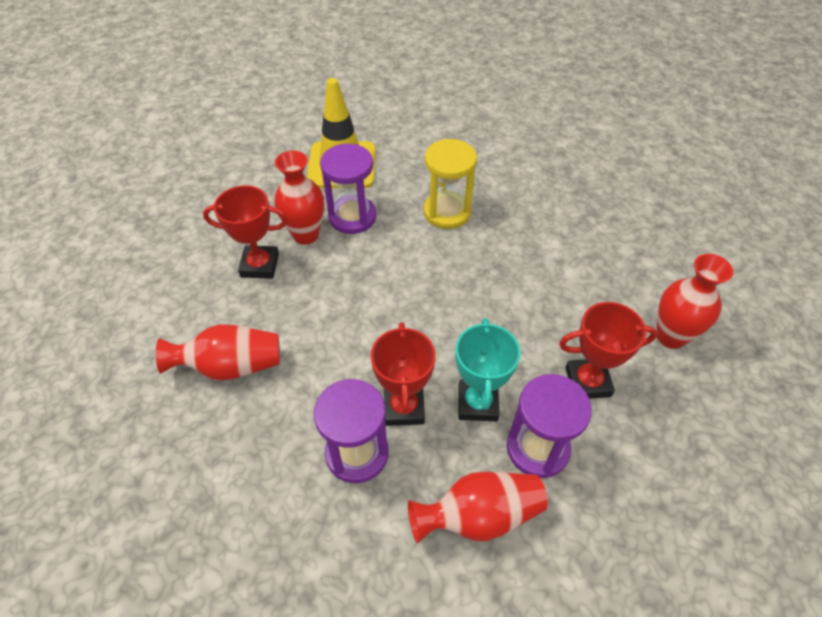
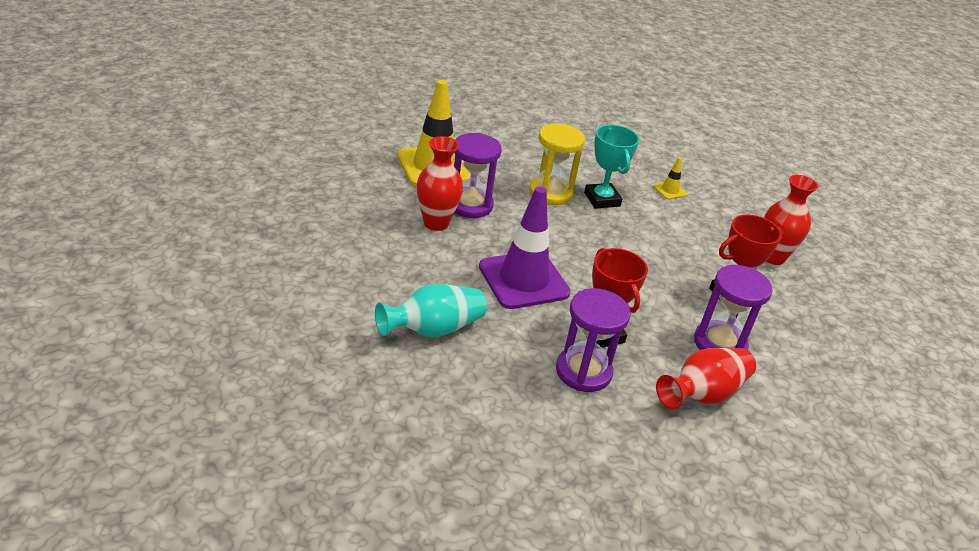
camera: 25 degrees left, 15 degrees down
(231, 366) = (433, 329): red vase -> turquoise vase
(260, 265) = (408, 251): red trophy -> none
(357, 320) = (523, 280): none -> purple traffic cone
(477, 403) = (657, 322): turquoise trophy -> turquoise trophy (602, 199)
(588, 225) = (670, 190): none -> yellow traffic cone

